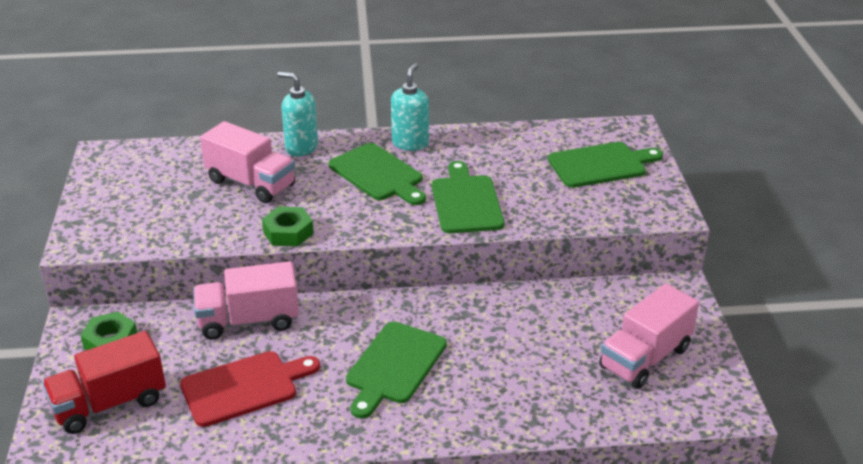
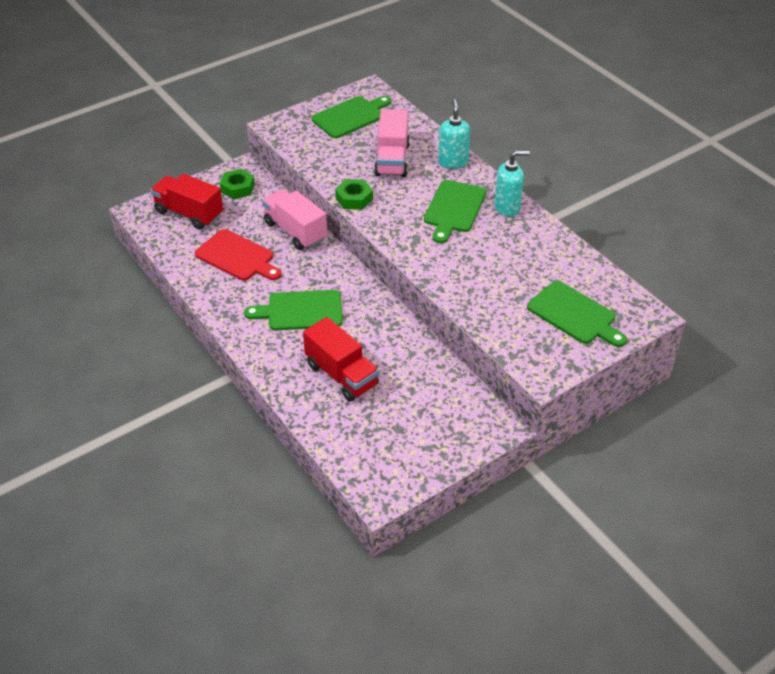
camera: 60 degrees right, 10 degrees up
(466, 202) = (459, 262): green cutting board -> green cutting board (350, 116)
(527, 371) = (341, 375): none -> red truck
(645, 358) = (401, 432): pink truck -> none

